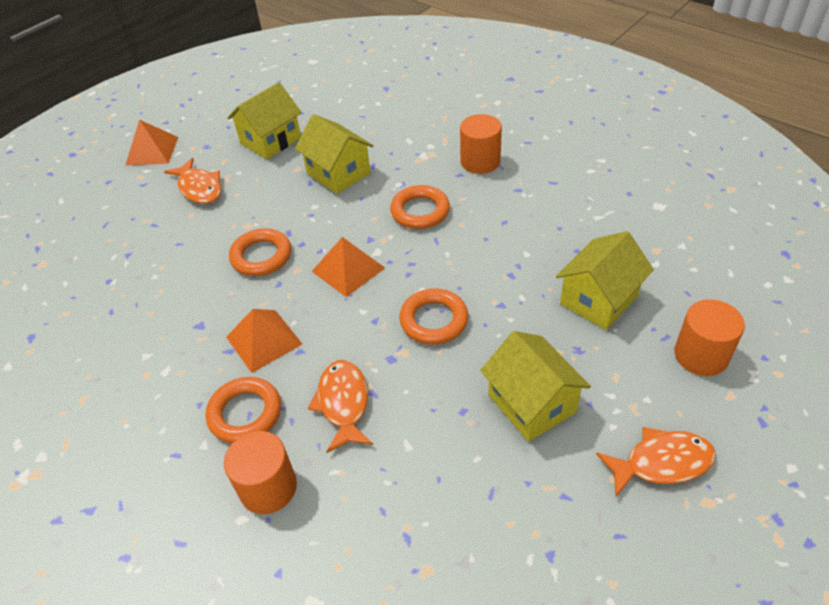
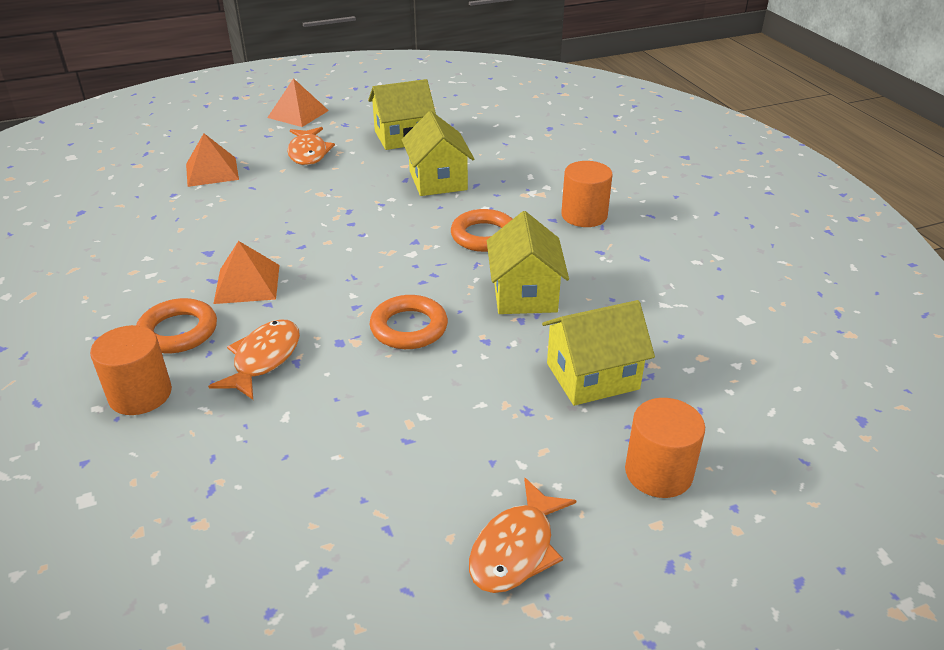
camera: 25 degrees right, 10 degrees down
(261, 256) = (308, 220): orange ring -> none
(348, 269) = (372, 257): orange pyramid -> orange pyramid (212, 171)
(531, 403) = (433, 435): yellow house -> yellow house (524, 294)
(661, 463) = (516, 548): orange fish -> orange fish turned 105 degrees clockwise

